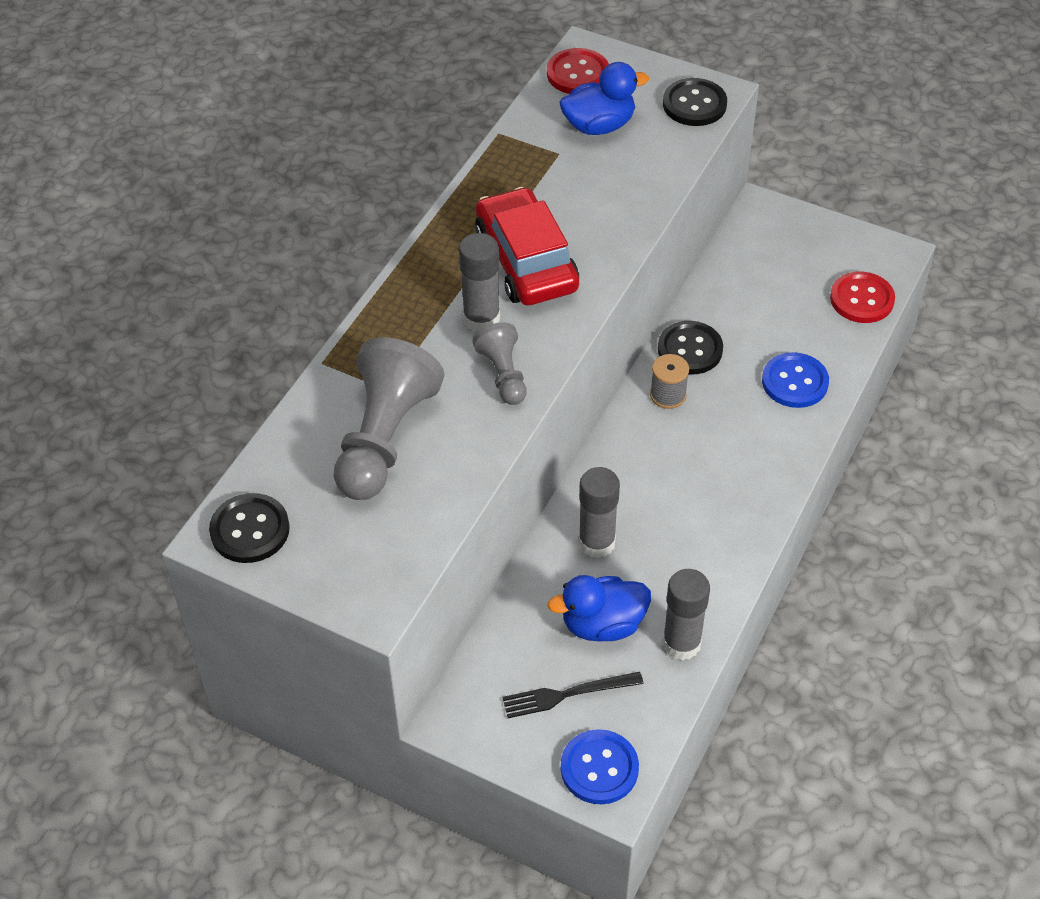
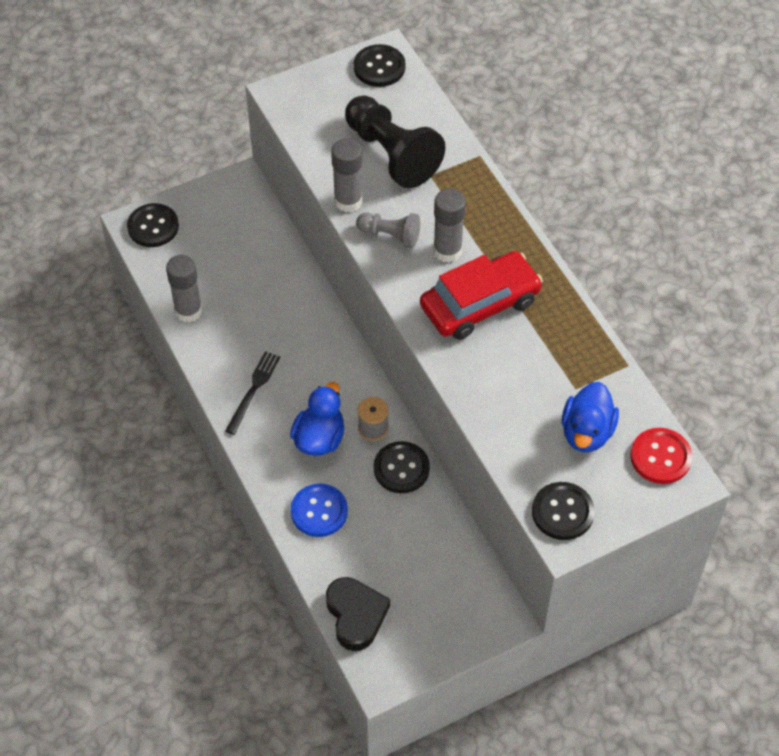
camera: 125 degrees right, 5 degrees up
(384, 438) = (391, 154): grey pawn -> black pawn
(526, 261) = (480, 304): red car -> red car turned 45 degrees counterclockwise
(567, 694) = (208, 239): black fork -> black fork (253, 390)
(596, 543) = (293, 314): grey glue stick -> grey glue stick (348, 201)
(599, 768) = (153, 227): blue button -> black button
(602, 624) = (236, 282): blue duck -> blue duck (319, 438)
(862, 299) = (356, 615): red button -> black heart

